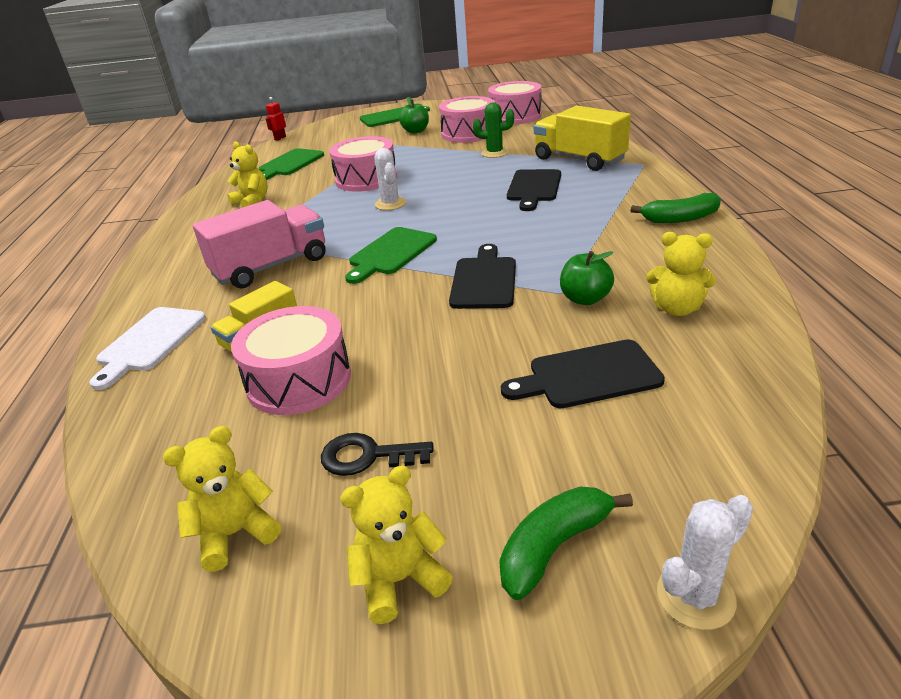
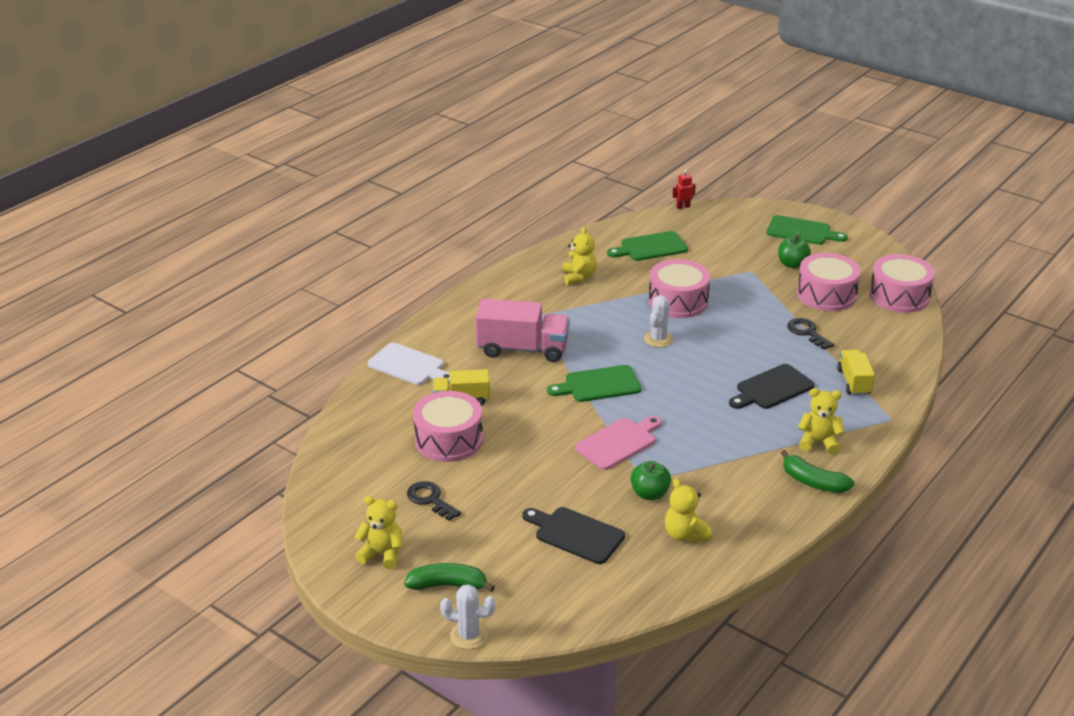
camera: 40 degrees right, 0 degrees up
(150, 342) = (409, 366): white cutting board -> white cutting board turned 120 degrees counterclockwise
(235, 533) = (348, 495): yellow teddy bear -> yellow teddy bear (818, 442)
(484, 280) = (618, 442): black cutting board -> pink cutting board
(495, 153) = (807, 332): green cactus -> black key
(579, 160) = (854, 382): yellow truck -> yellow truck, size x0.60

